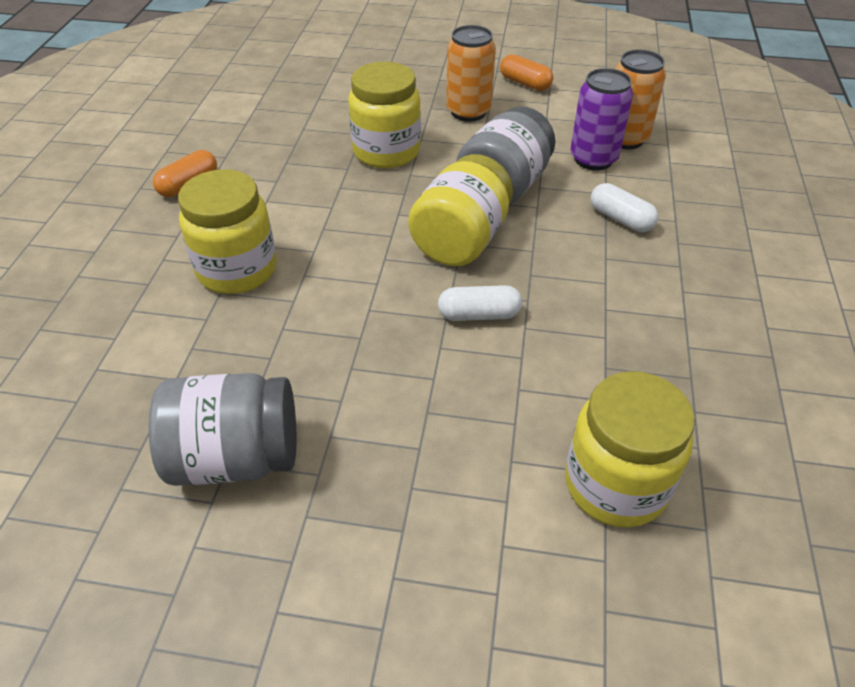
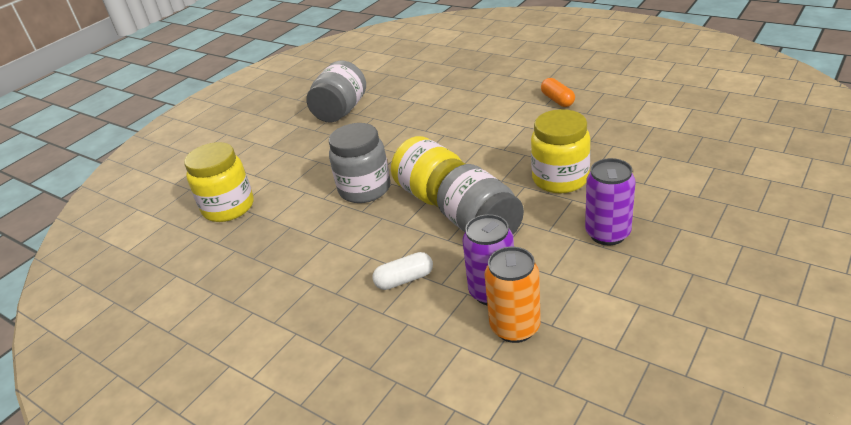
camera: 120 degrees right, 10 degrees down
(237, 270) = (462, 114): yellow jar -> none
(468, 112) = (607, 233): orange can -> purple can
(479, 315) = (365, 189): white capsule -> grey jar
(525, 83) = (655, 287): orange capsule -> none

